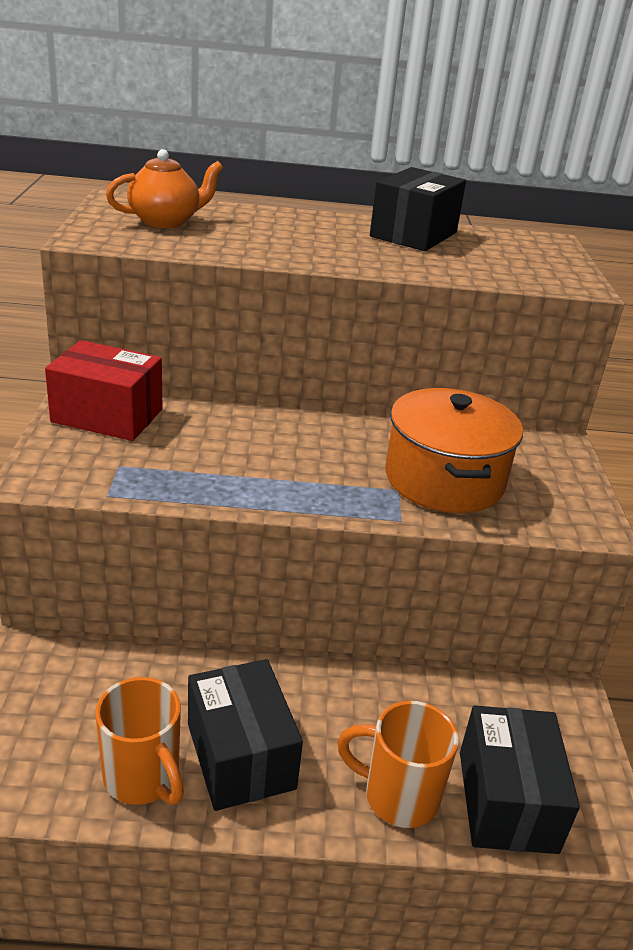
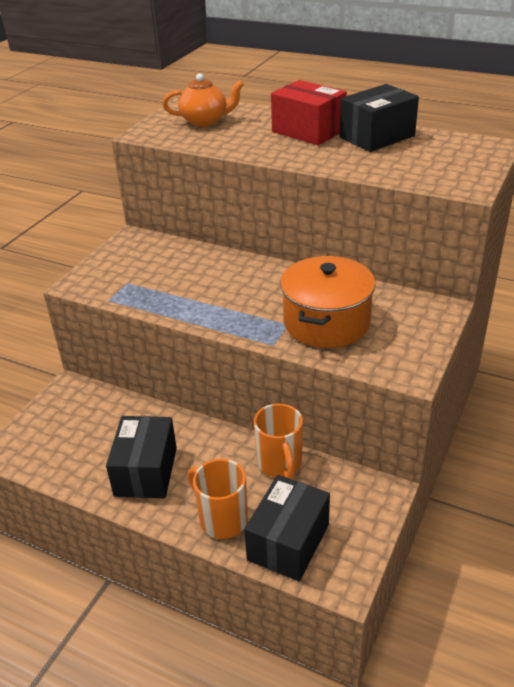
camera: 30 degrees right, 5 degrees up
(107, 416) = (142, 249): red box -> red box (308, 131)
(143, 778) = (87, 469): orange mug -> orange mug (280, 464)

